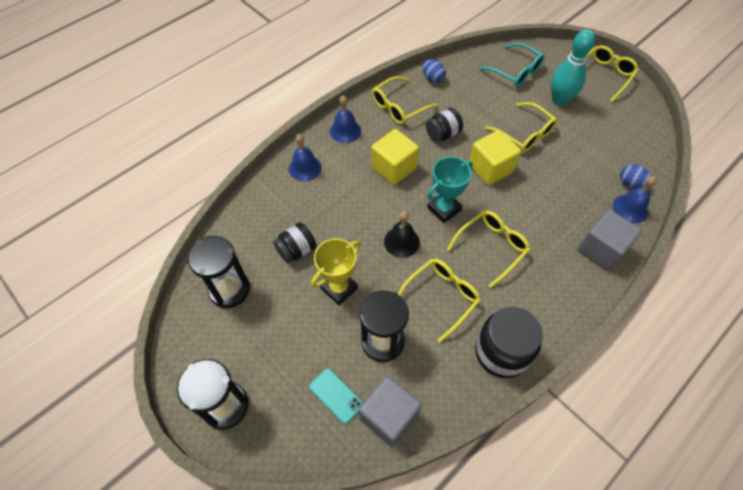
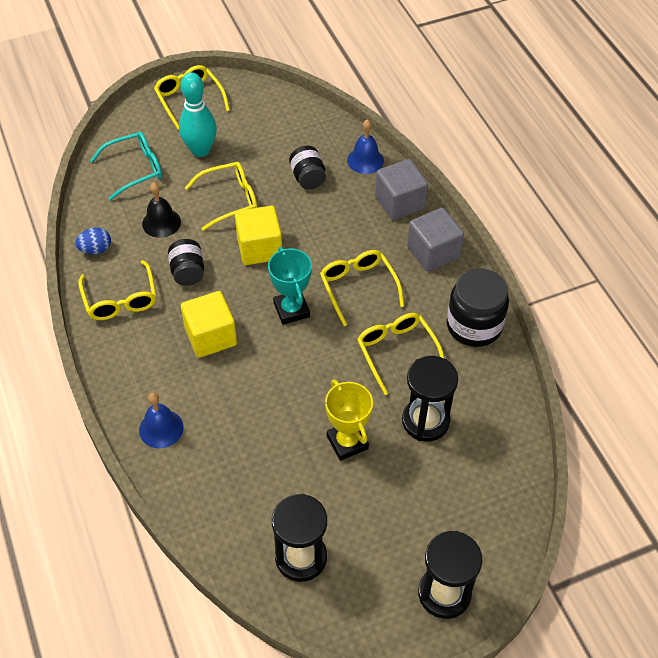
camera: 70 degrees left, 5 degrees down
(296, 250) = (279, 471): black jar -> black jar (308, 178)
(336, 395) = (469, 482): turquoise phone -> none
(345, 131) = (126, 367): blue bell -> none
(389, 416) = (505, 442): grey cube -> grey cube (433, 252)
(401, 242) = (315, 364): black bell -> black bell (161, 222)
(631, 183) = (337, 146): blue egg -> none

